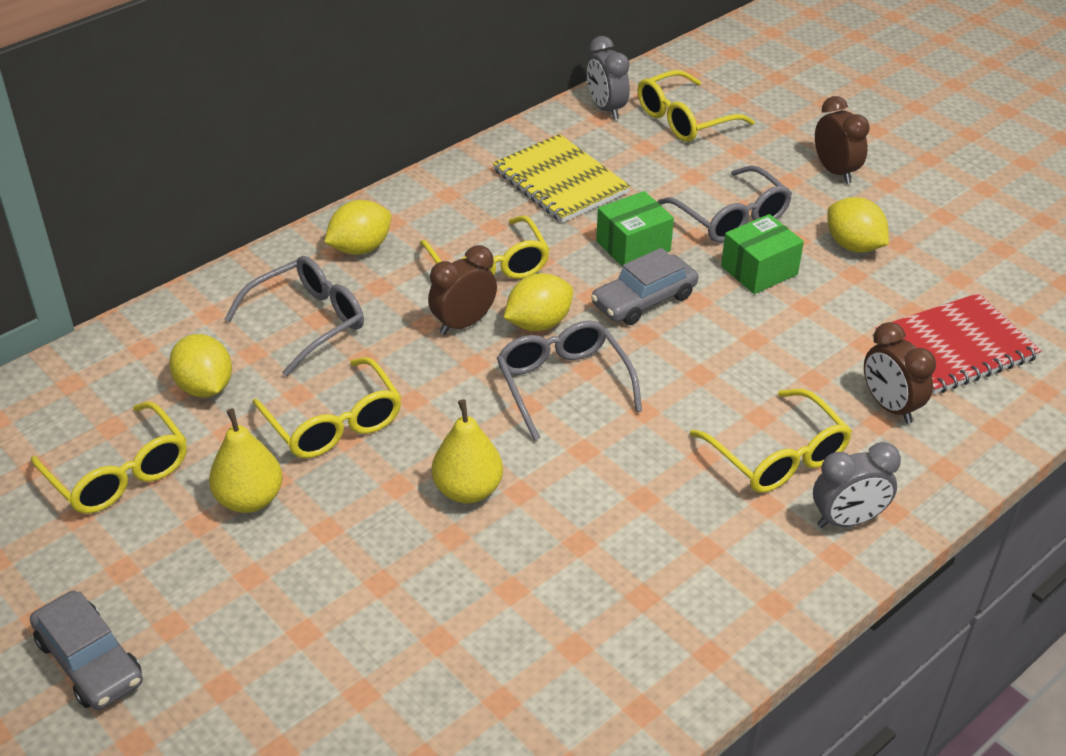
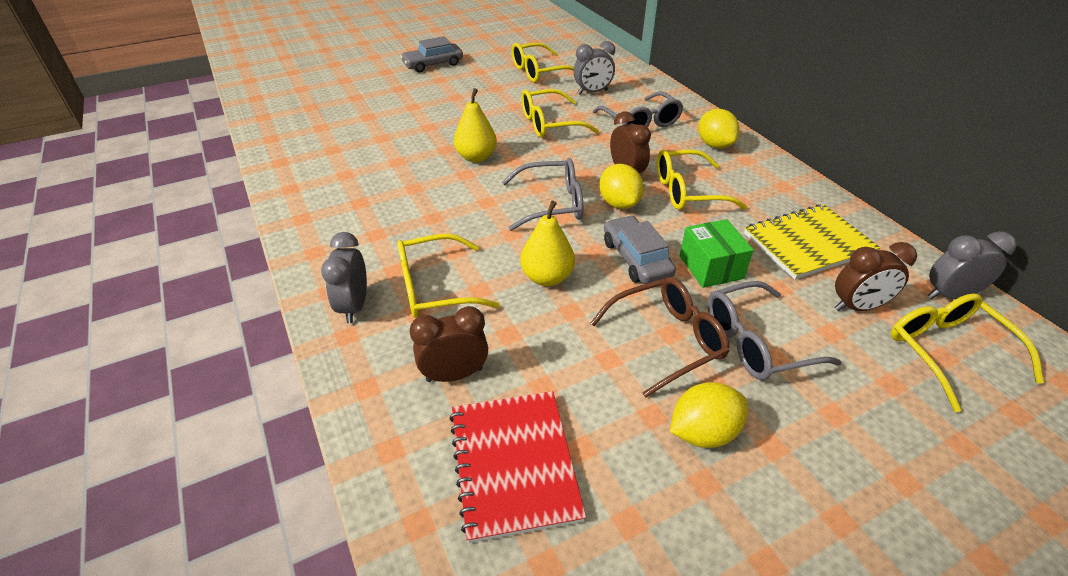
camera: 105 degrees right, 0 degrees up
(205, 387) = (592, 92): yellow lemon -> grey clock
(249, 499) = (504, 99): yellow pear -> yellow pear (547, 277)
(759, 270) = (667, 340): green box -> brown glasses
(835, 171) = (861, 467): brown clock -> brown clock (857, 307)

